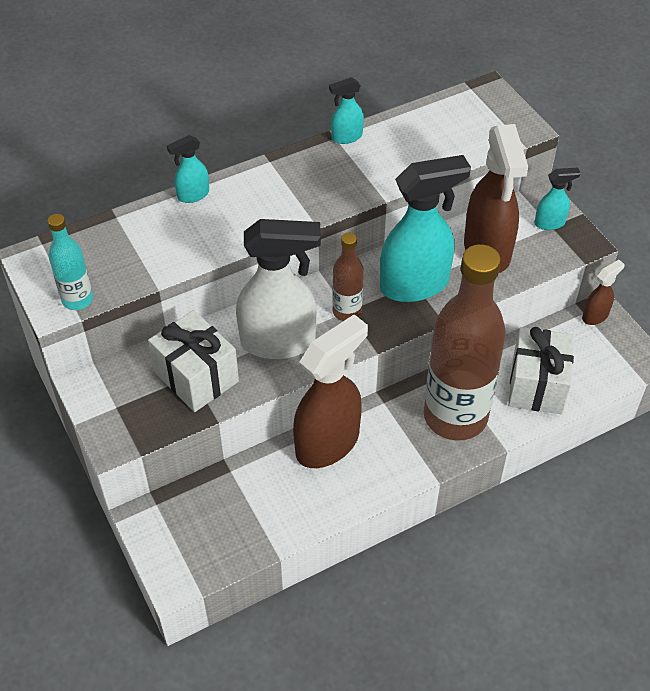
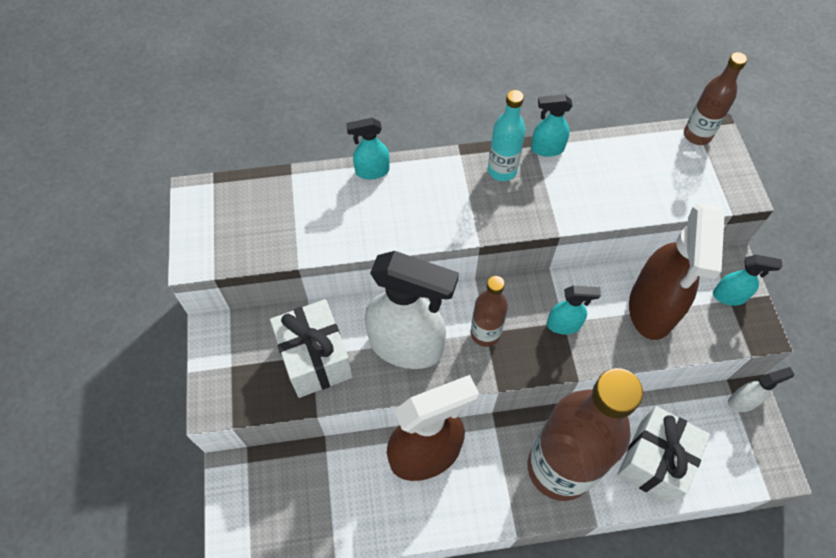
camera: 20 degrees right, 10 degrees up
(77, 300) = (219, 255): turquoise bottle -> turquoise bottle (502, 170)
(415, 285) = (564, 324): turquoise spray bottle -> turquoise spray bottle, size x0.47
(473, 94) = (697, 135): none -> brown bottle
(595, 316) = (743, 401): brown spray bottle -> white spray bottle

